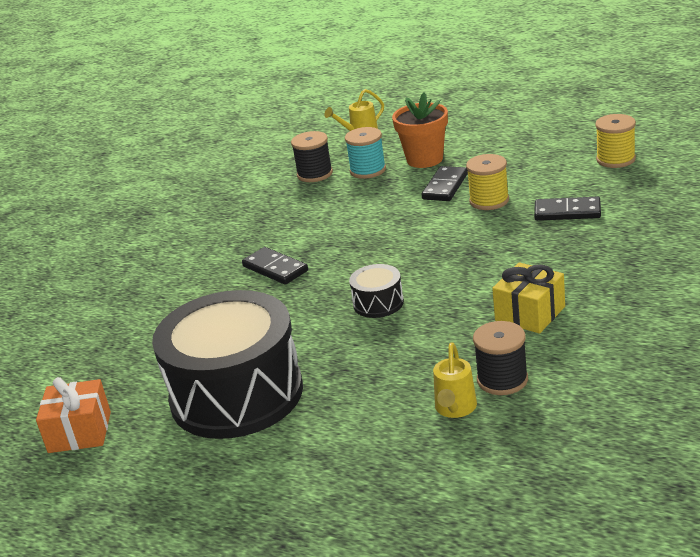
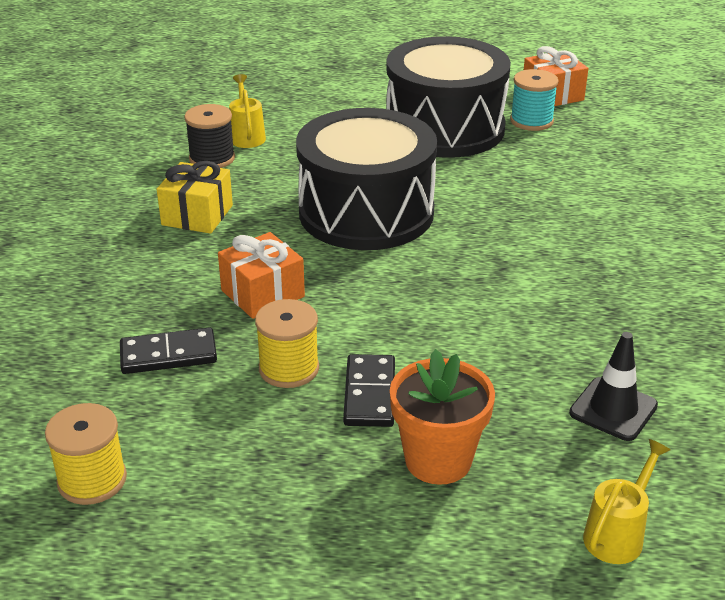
camera: 155 degrees right, 5 degrees up
(275, 269) = (520, 241): black domino -> none
(315, 174) = (613, 409): black spool -> black traffic cone
(368, 170) = (525, 424): turquoise spool -> turquoise spool (531, 121)
(378, 303) = (366, 212): black drum -> black drum, size x2.41
(491, 245) = (262, 293): none -> orange gift

